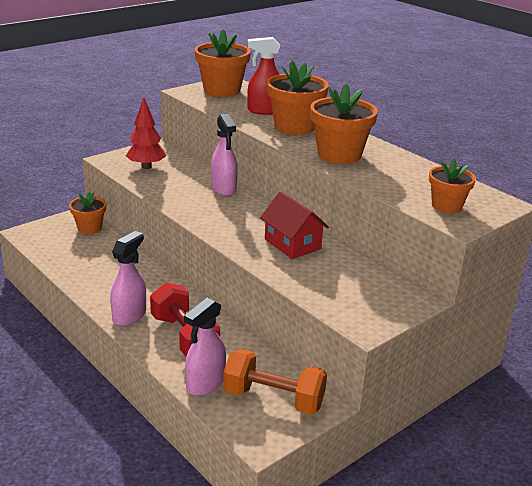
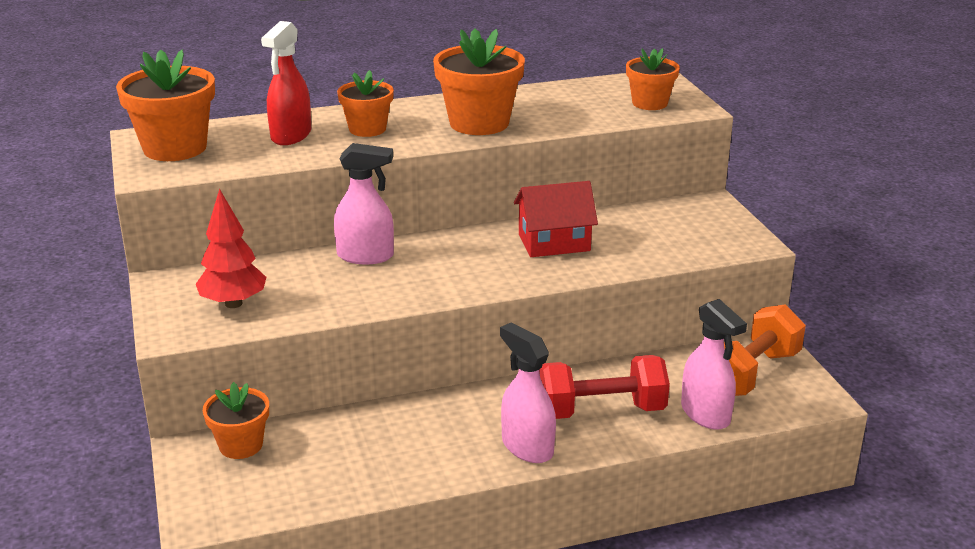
camera: 65 degrees left, 0 degrees up
(294, 127) = (367, 129): orange flower pot -> orange flower pot, size x0.61

